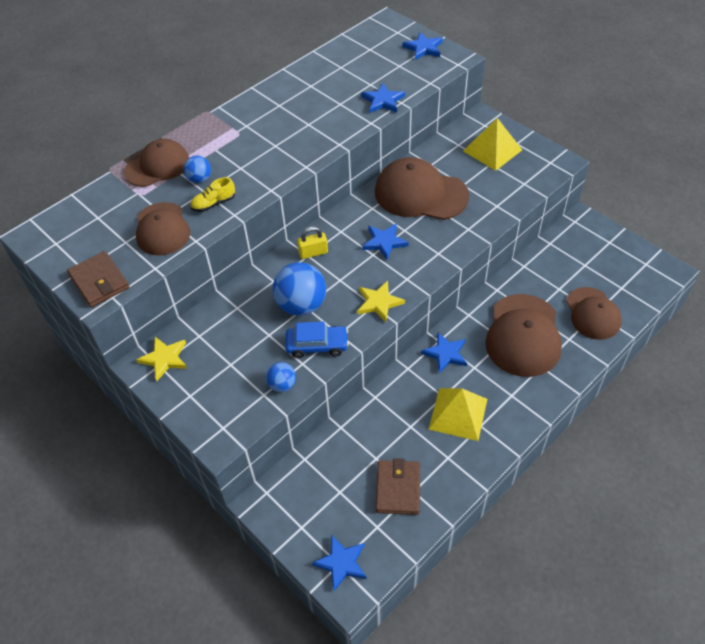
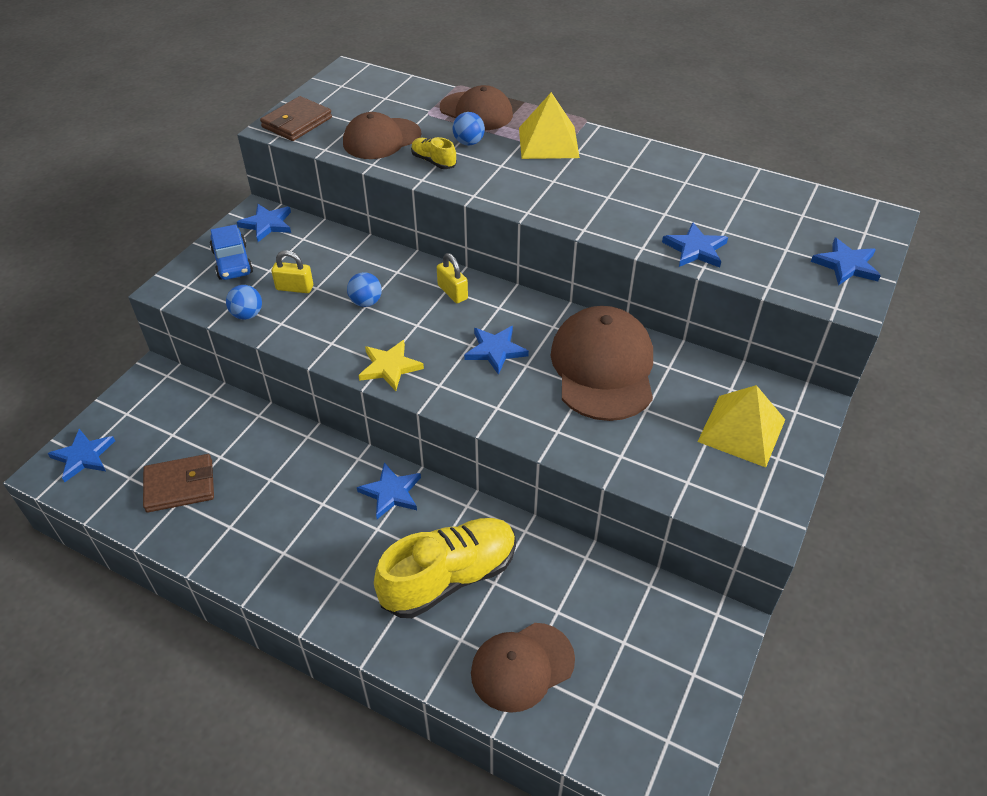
camera: 70 degrees right, 5 degrees down
(164, 359) = (267, 224): yellow star -> blue star
(262, 349) = (294, 288): none -> yellow padlock
(301, 305) = (366, 302): blue ball -> blue ball, size x0.53
(317, 345) = (309, 329): blue car -> blue car (232, 262)
(458, 413) = (297, 525): yellow pyramid -> yellow pyramid (548, 142)
(523, 335) = (449, 577): brown cap -> yellow shoe

